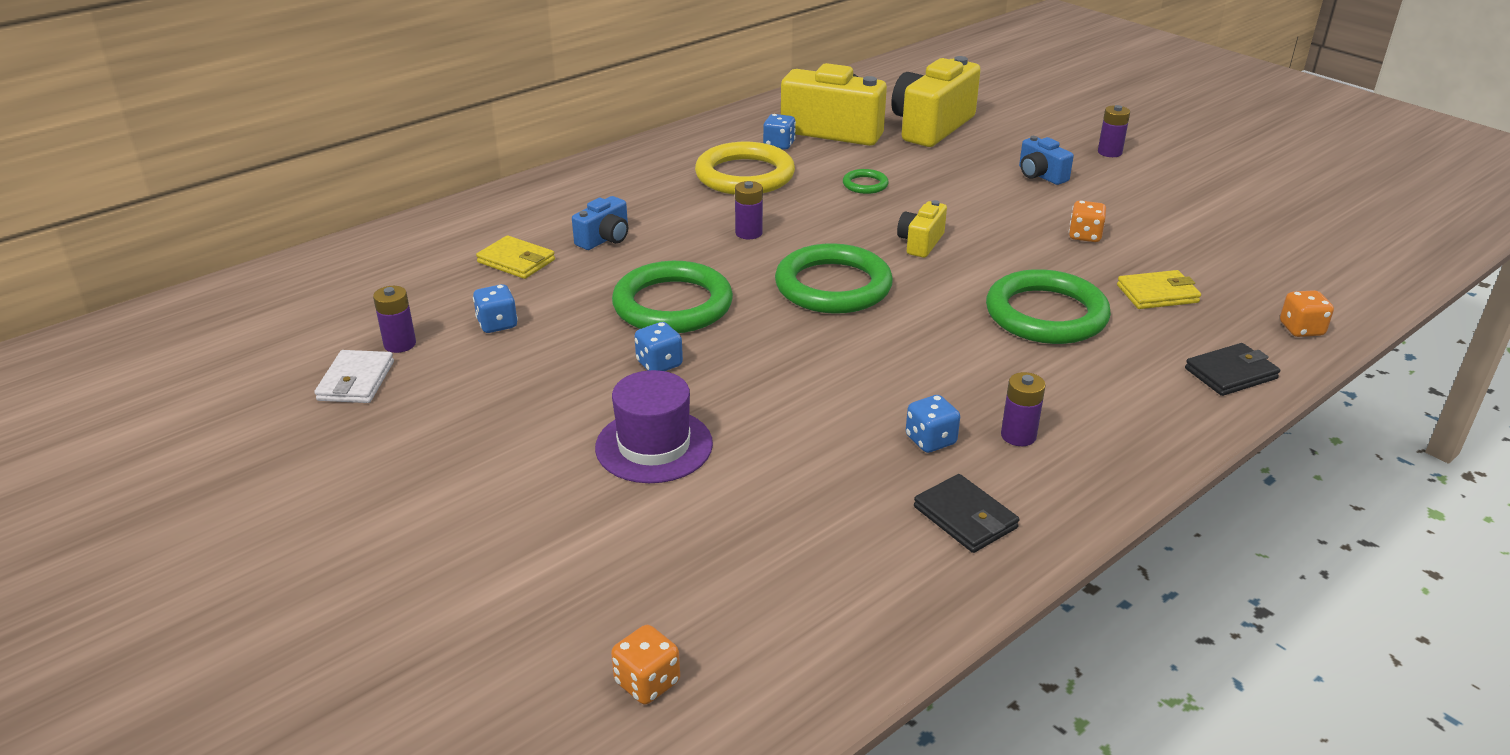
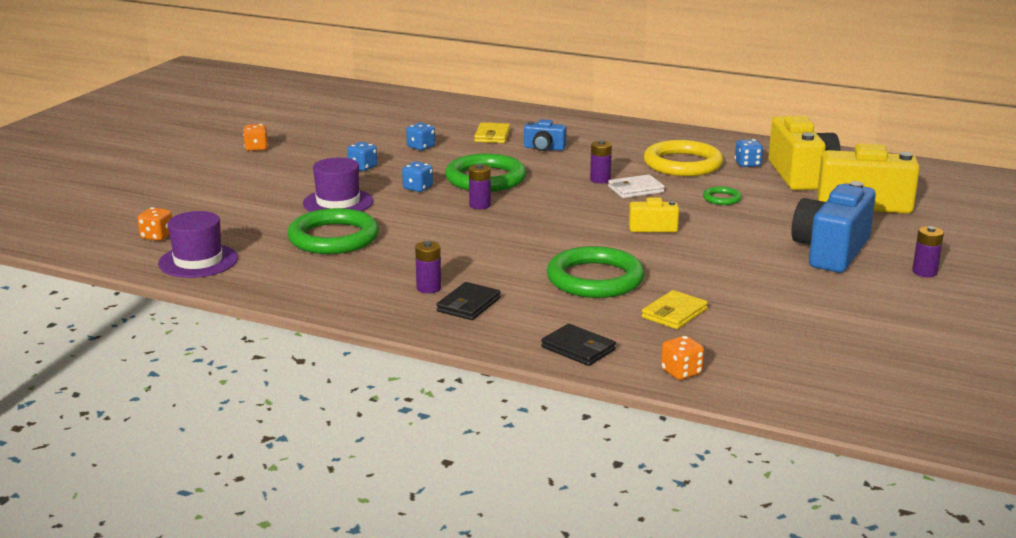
camera: 65 degrees right, 10 degrees down
(356, 381) = (340, 134): white wallet -> white wallet (635, 189)
(400, 344) = (381, 134): purple battery -> purple battery (480, 205)
(797, 646) = (198, 261): none -> purple hat
(833, 286) = (558, 213): green ring -> green ring (333, 238)
(930, 440) = (402, 265): blue dice -> blue dice (362, 167)
(965, 517) = (331, 284): black wallet -> black wallet (468, 305)
(1040, 175) = (831, 251): blue camera -> blue camera, size x2.00
(1084, 236) = (740, 279): orange dice -> orange dice (256, 148)
(1157, 294) = (674, 313): yellow wallet -> yellow wallet turned 75 degrees clockwise

